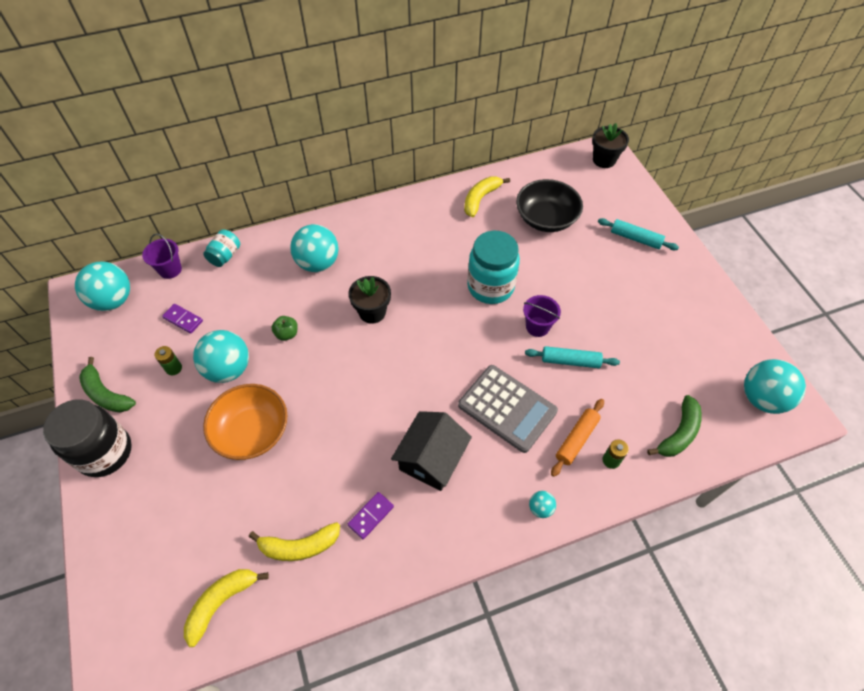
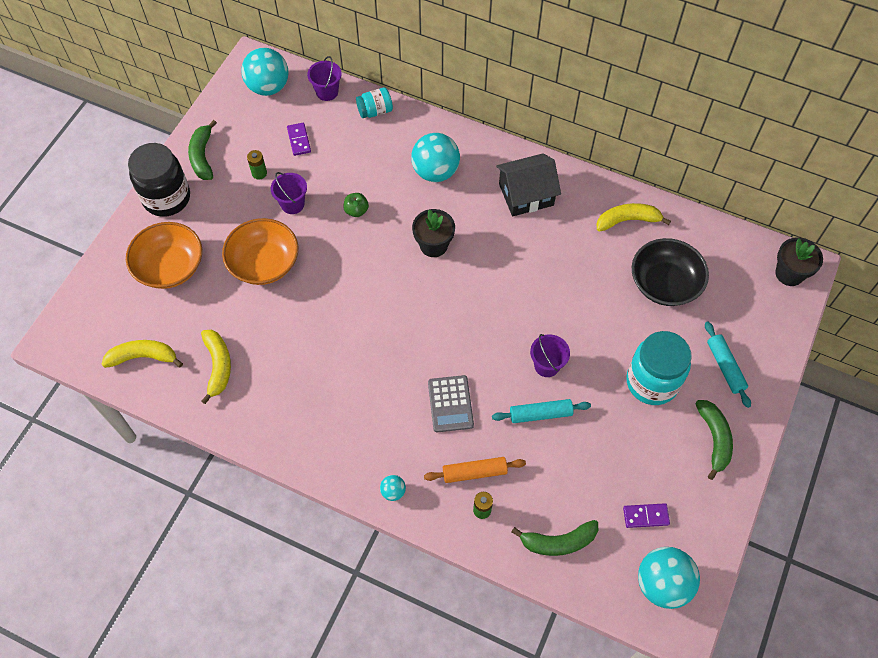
camera: 45 degrees right, 5 degrees up
(168, 505) = (170, 267): none -> orange bowl
(228, 369) = (292, 204): turquoise ball -> purple bucket
(299, 546) = (218, 366): yellow banana -> yellow banana turned 135 degrees counterclockwise
(371, 516) = (279, 389): purple domino -> purple domino (646, 516)
(431, 459) = (358, 389): black house -> black house (526, 194)
(490, 287) = (547, 302): turquoise jar -> turquoise jar (652, 382)
(507, 408) = (450, 404): grey calculator -> grey calculator, size x0.66
(570, 361) = (540, 414): turquoise rolling pin -> turquoise rolling pin turned 60 degrees counterclockwise
(680, 285) = (714, 439): none -> green banana

